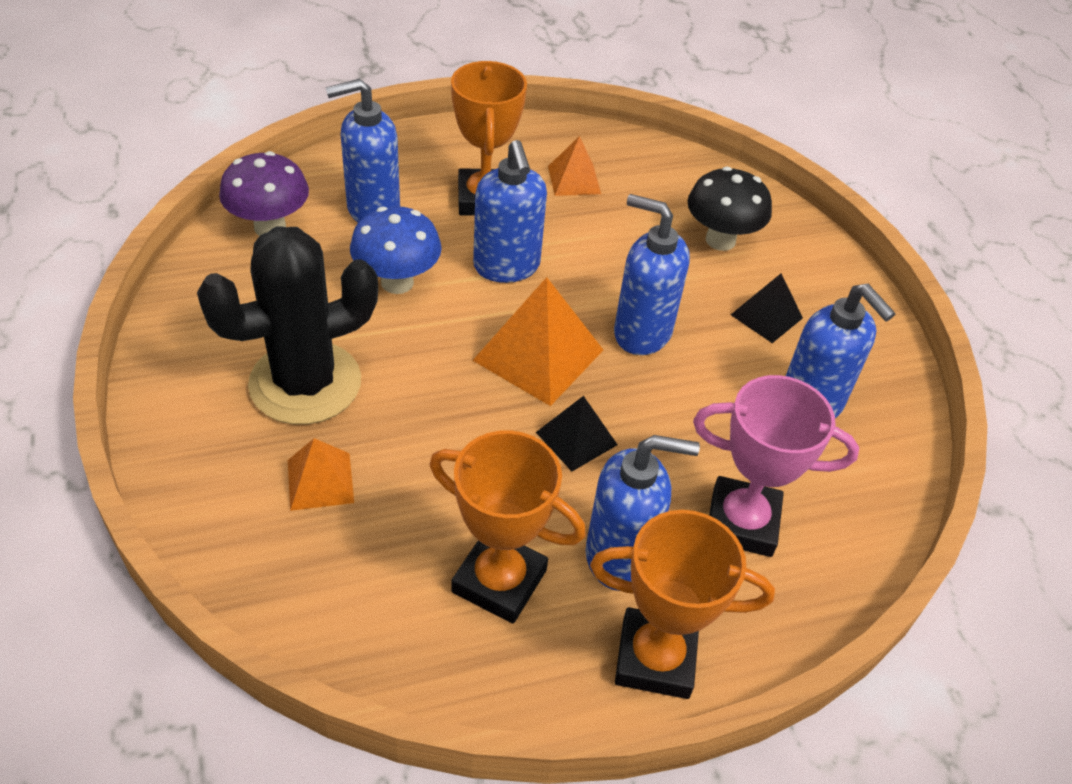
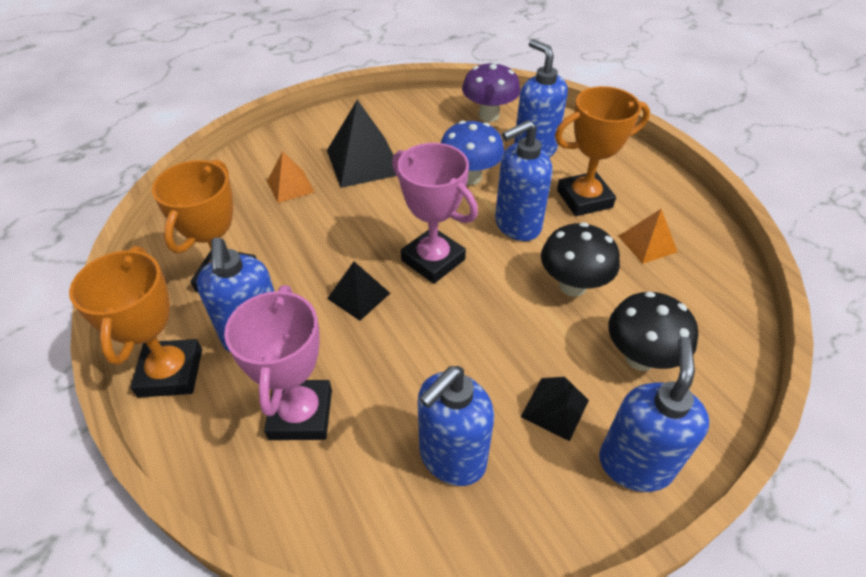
camera: 80 degrees right, 0 degrees up
(305, 383) = (364, 162): black cactus -> black pyramid
(538, 355) = (433, 260): orange pyramid -> pink trophy
(616, 253) = (572, 286): none -> black mushroom
(641, 333) = (486, 317): blue soap dispenser -> blue soap dispenser (635, 464)

